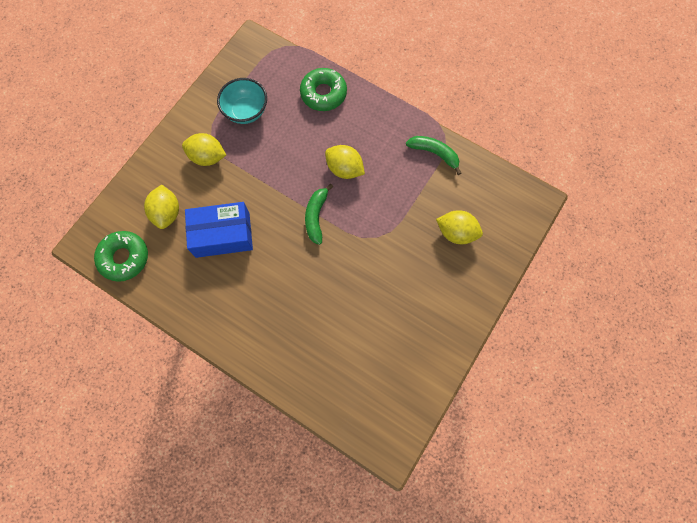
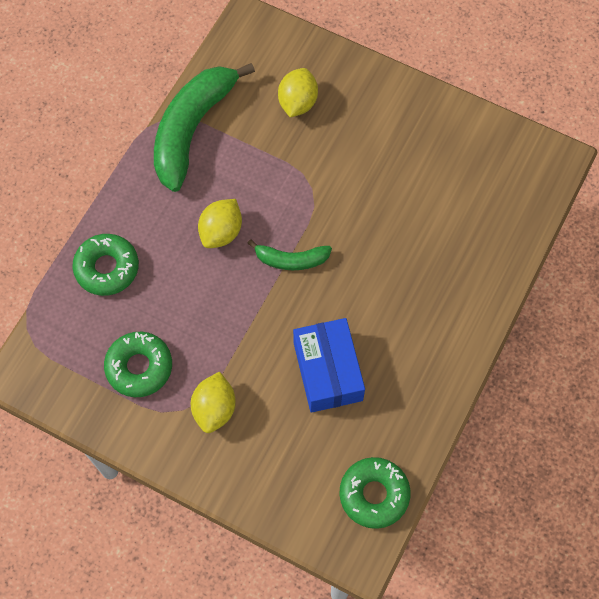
camera: 95 degrees left, 5 degrees down
(167, 213) = (303, 449): yellow lemon -> none
(246, 111) = (139, 367): turquoise bowl -> green donut
(434, 153) = (192, 129): green banana -> green banana, size x2.00

